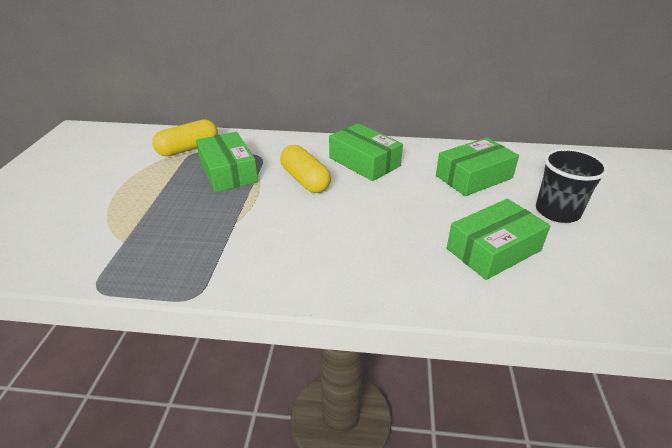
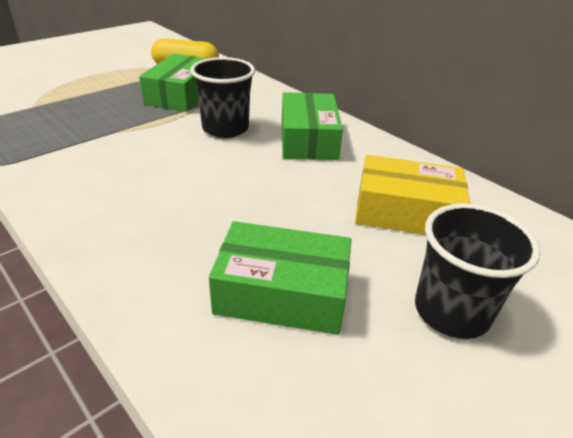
camera: 40 degrees right, 0 degrees up
(305, 180) = (225, 128): yellow capsule -> black cup
(474, 177) = (406, 211): green box -> yellow box

